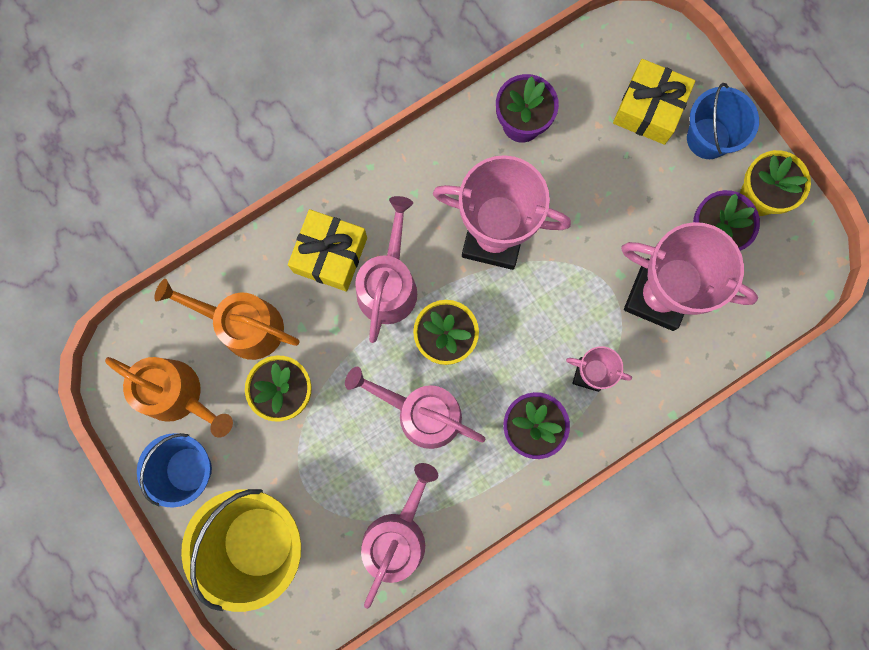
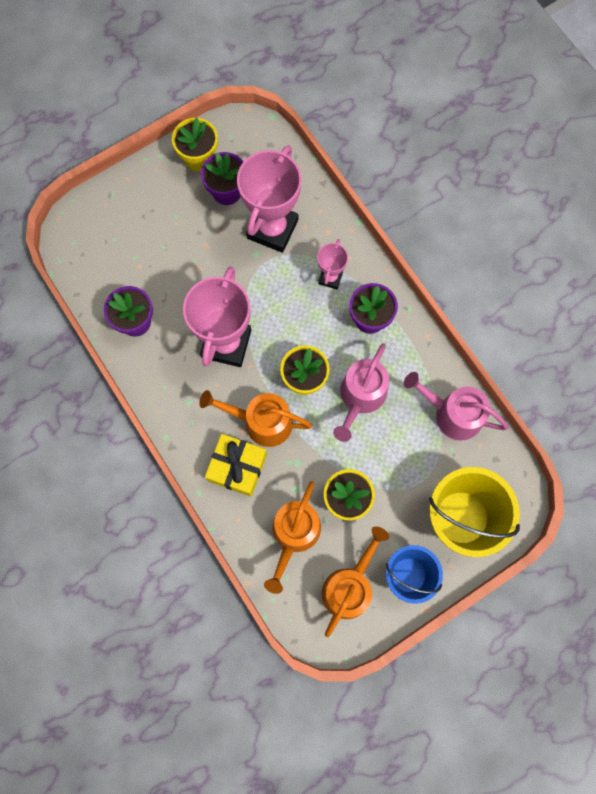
camera: 90 degrees left, 5 degrees down
(388, 285) = (262, 422): pink watering can -> orange watering can
(649, 109) = (128, 230): yellow gift -> none
(708, 138) = (153, 190): blue bucket -> none

